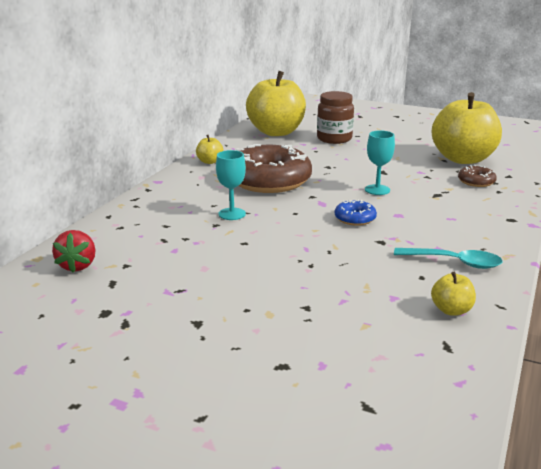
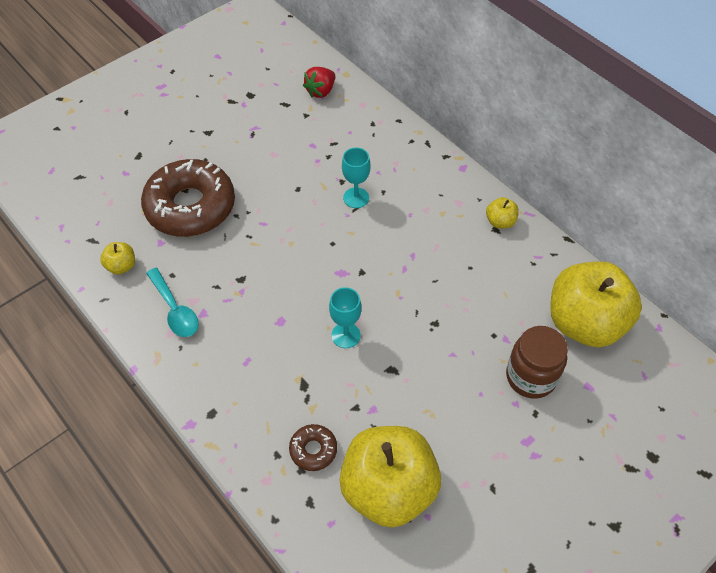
camera: 115 degrees right, 30 degrees up
(77, 266) = (320, 91): red strawberry -> red strawberry turned 75 degrees counterclockwise
(269, 180) = (420, 252): brown donut -> brown donut (190, 206)
(355, 218) = (293, 282): blue donut -> none
(454, 262) = (175, 309): turquoise spoon -> turquoise spoon turned 75 degrees counterclockwise

